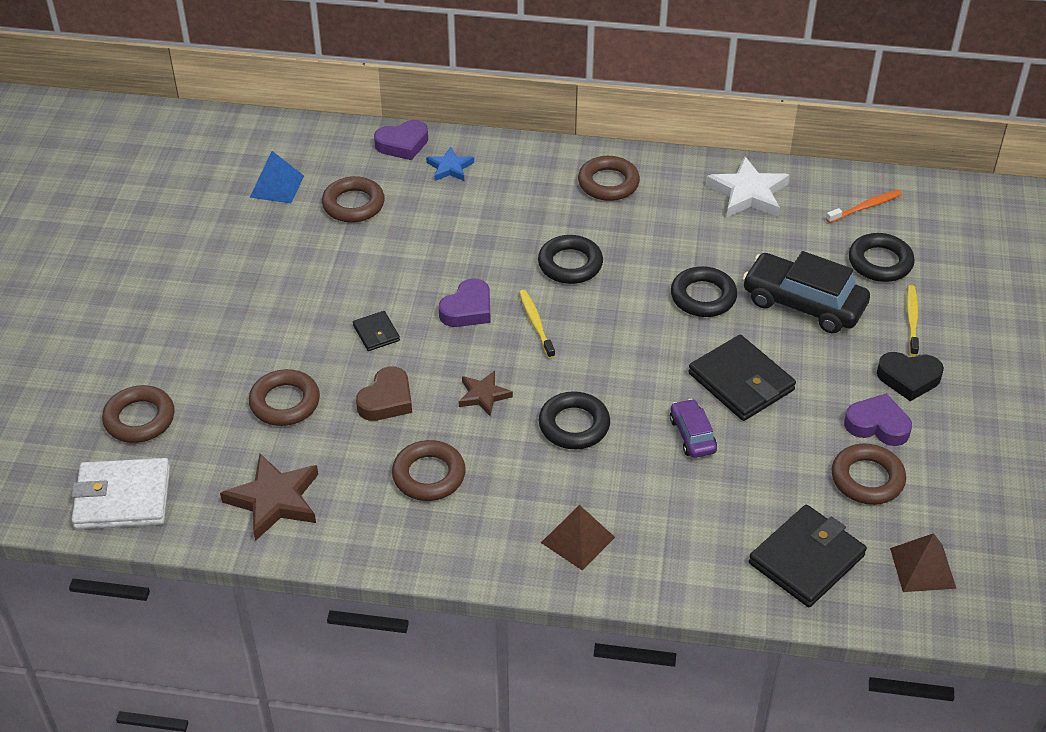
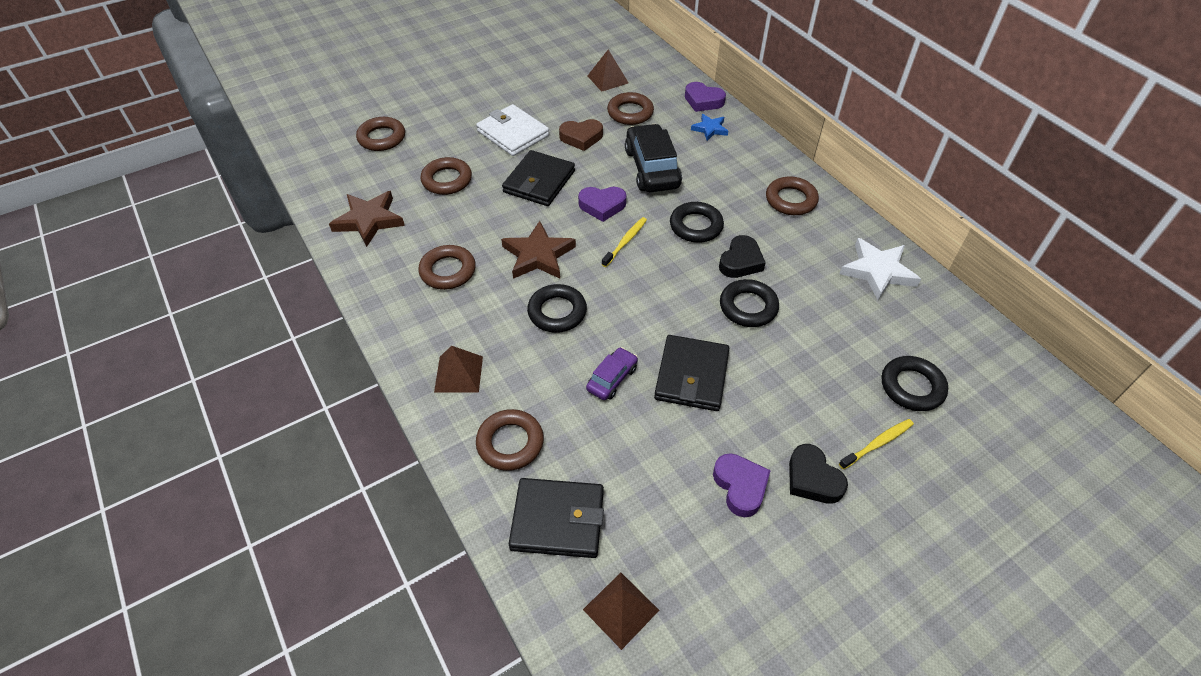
camera: 50 degrees right, 5 degrees up
(122, 498) = (320, 166): white wallet -> white wallet (513, 133)
(277, 186) = (607, 79): blue pyramid -> brown pyramid
(376, 333) = (539, 181): black wallet -> black wallet, size x1.97
(386, 400) = (490, 217): brown heart -> brown heart (581, 137)
(483, 395) = (538, 255): brown star -> brown star, size x1.71
(646, 265) = (740, 261): none -> black heart
(803, 304) = (810, 366): black car -> black car (652, 168)
(865, 207) = (957, 344): orange toothbrush -> none
(867, 479) = (677, 513): brown ring -> brown ring (510, 443)

